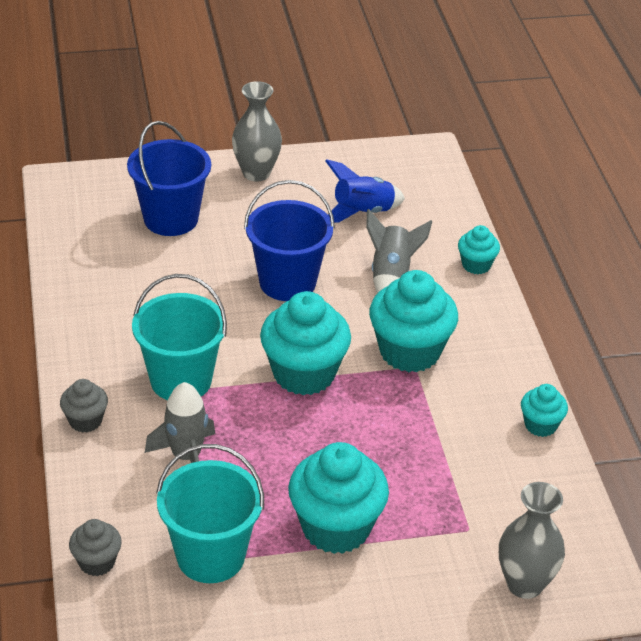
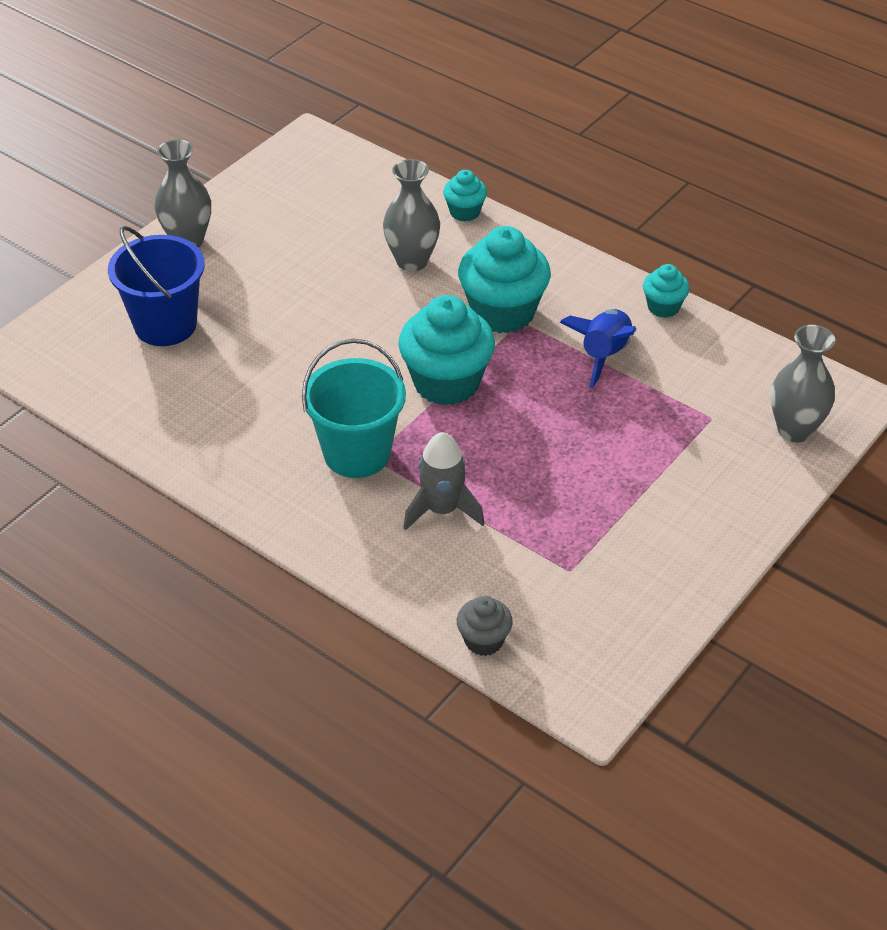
camera: 40 degrees left, 5 degrees up
(85, 421) = (323, 539): grey cupcake -> none
(210, 556) = (562, 571): turquoise bucket -> none
(287, 282) = (337, 317): blue bucket -> none
(336, 528) = (622, 483): turquoise cupcake -> none
(362, 212) = (321, 222): blue rocket -> blue rocket (604, 355)
(391, 276) = (412, 261): grey rocket -> grey vase

